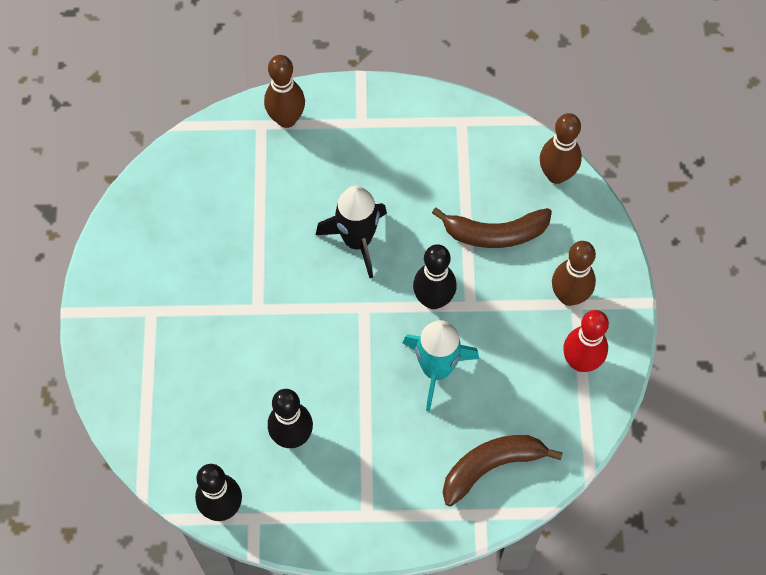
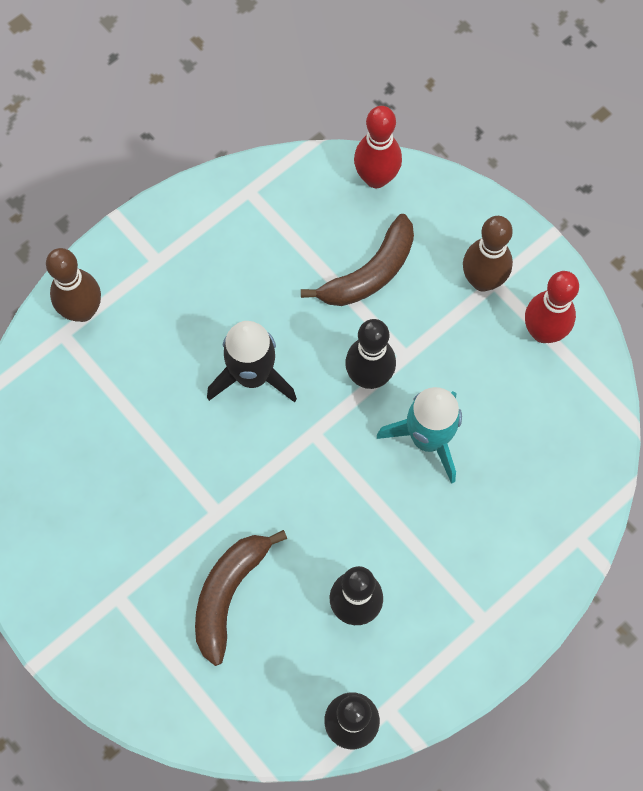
camera: 40 degrees left, 5 degrees up
(491, 466) = (550, 487): brown banana -> brown banana (229, 594)
(556, 175) = (376, 178): brown bowling pin -> red bowling pin

